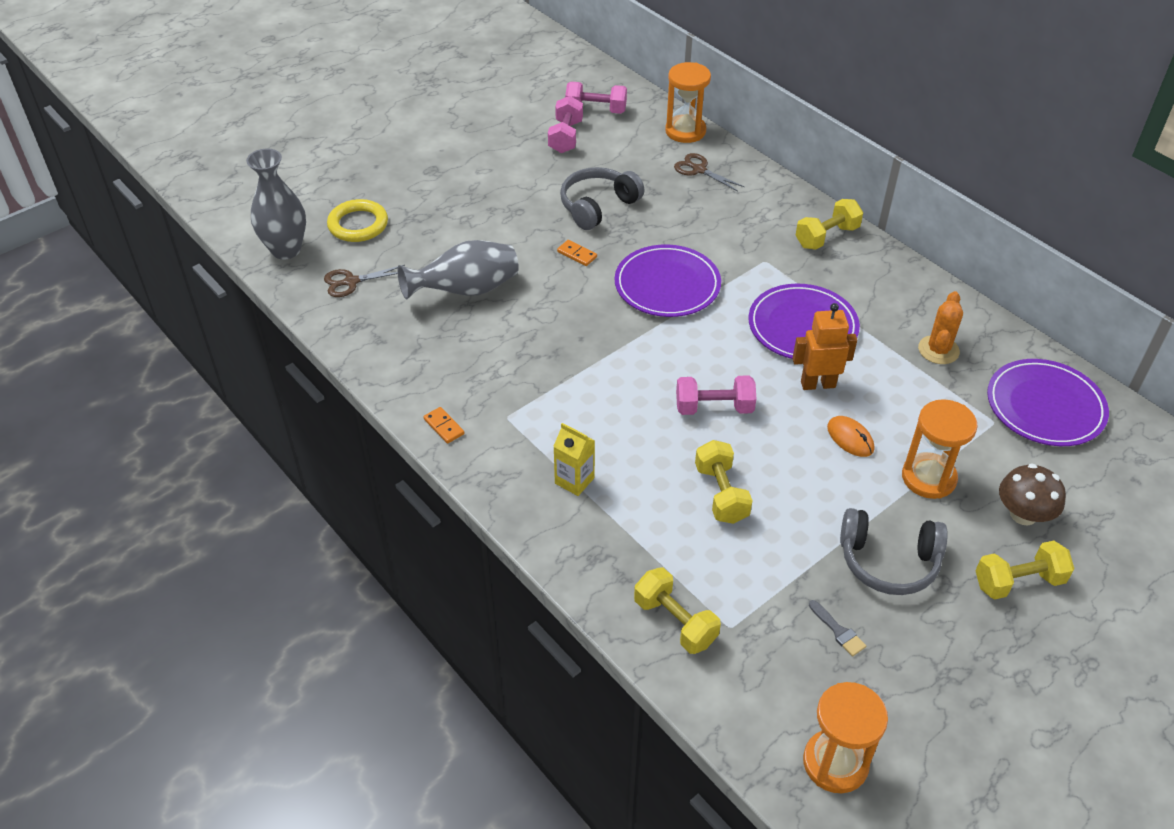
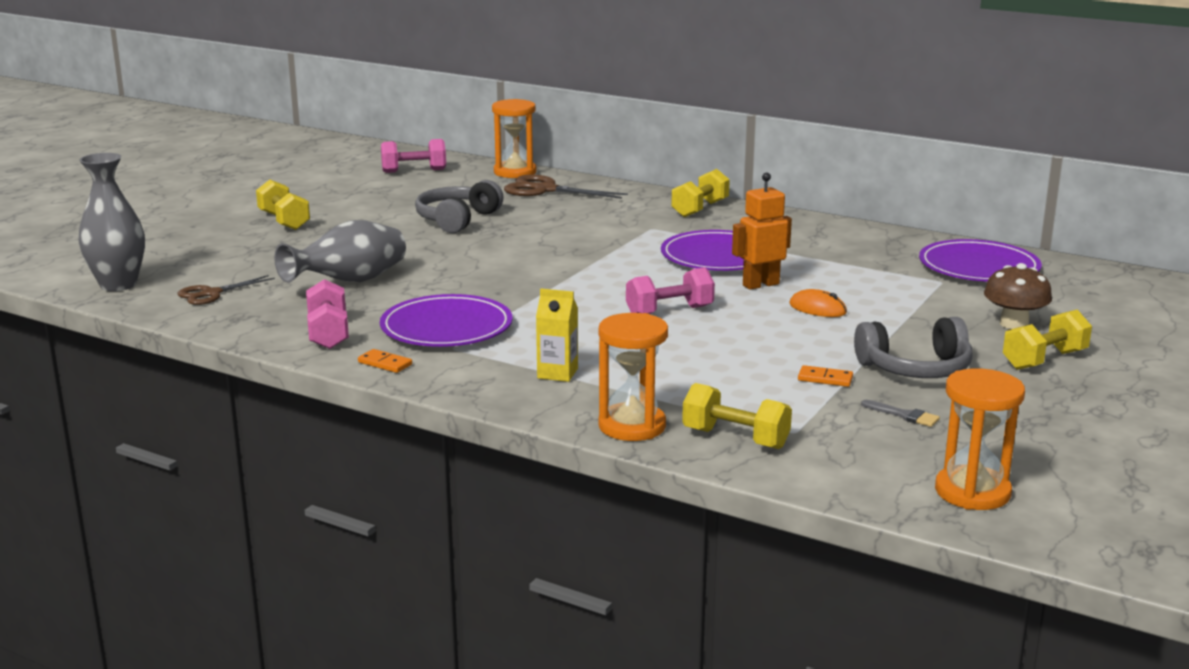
camera: 20 degrees left, 25 degrees down
(358, 225) = (196, 260): yellow ring -> none
(565, 137) = (393, 188): pink dumbbell -> pink dumbbell (328, 333)
(577, 254) = (456, 247): orange domino -> orange domino (825, 379)
(667, 285) = (564, 252): purple plate -> purple plate (446, 327)
(699, 170) = (545, 190): brown scissors -> brown scissors, size x1.56
(721, 494) = (718, 357): yellow dumbbell -> yellow dumbbell (284, 221)
(928, 478) = (910, 318): orange hourglass -> orange hourglass (632, 426)
(938, 350) = (856, 252): orange cactus -> none

